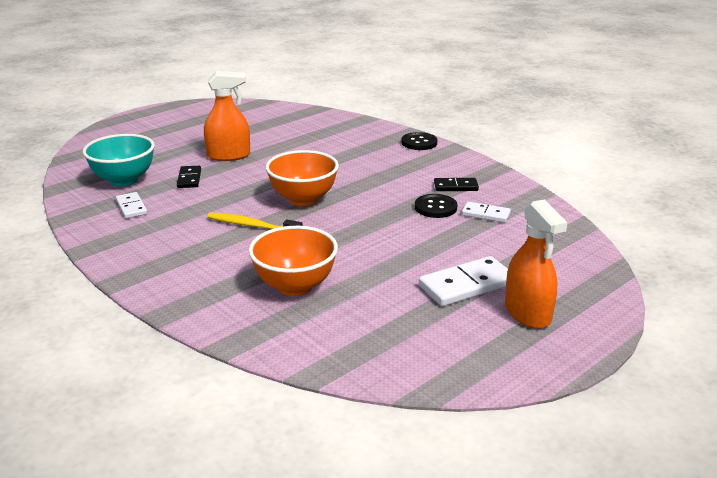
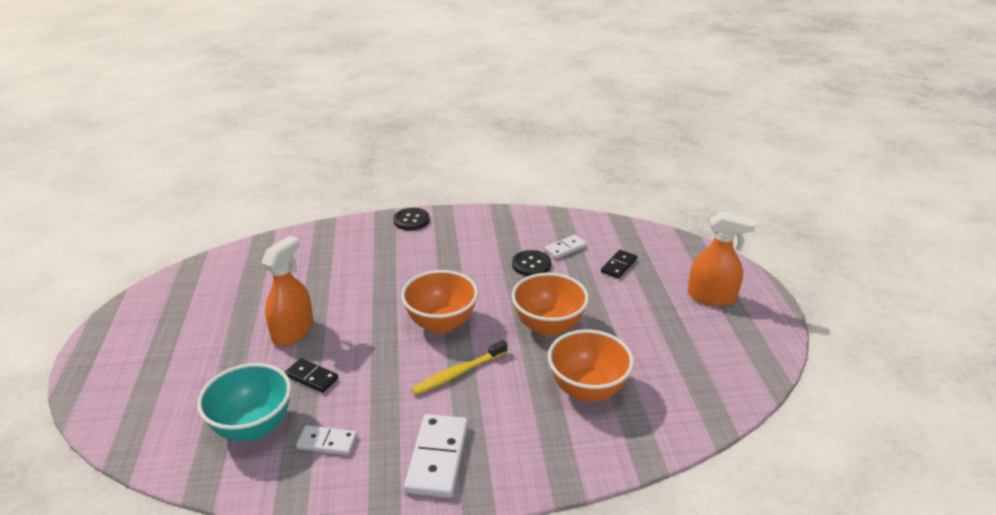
camera: 55 degrees left, 5 degrees up
(358, 242) = (548, 326): none -> orange bowl
(455, 187) = (508, 240): black domino -> black domino (619, 266)
(466, 285) = (656, 304): white domino -> white domino (437, 458)

